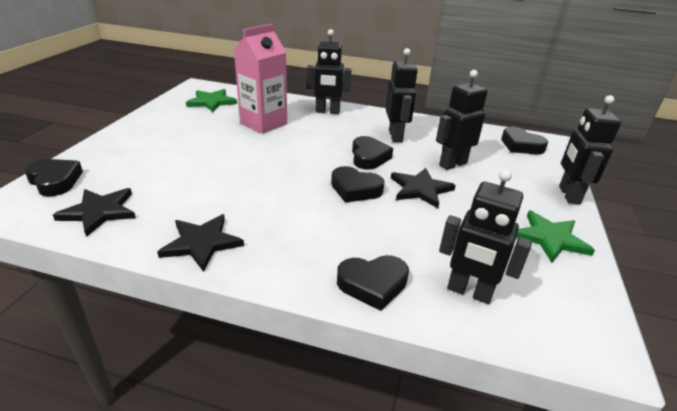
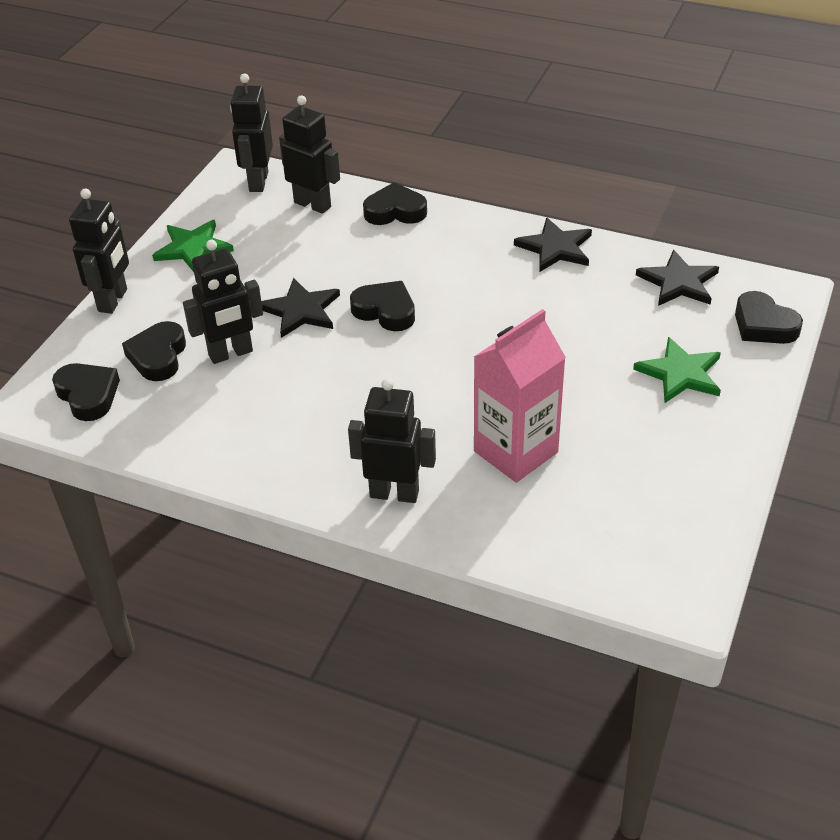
camera: 170 degrees left, 10 degrees up
(211, 102) = (630, 527): green star -> green star (680, 373)
(369, 157) = (350, 368): black heart -> black heart (158, 356)
(396, 136) = (288, 417): black robot -> black robot (258, 182)

